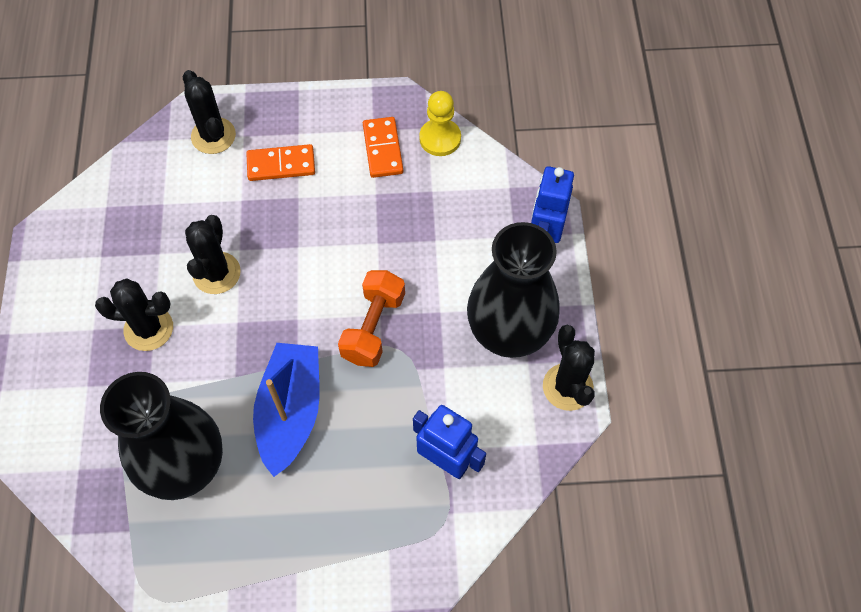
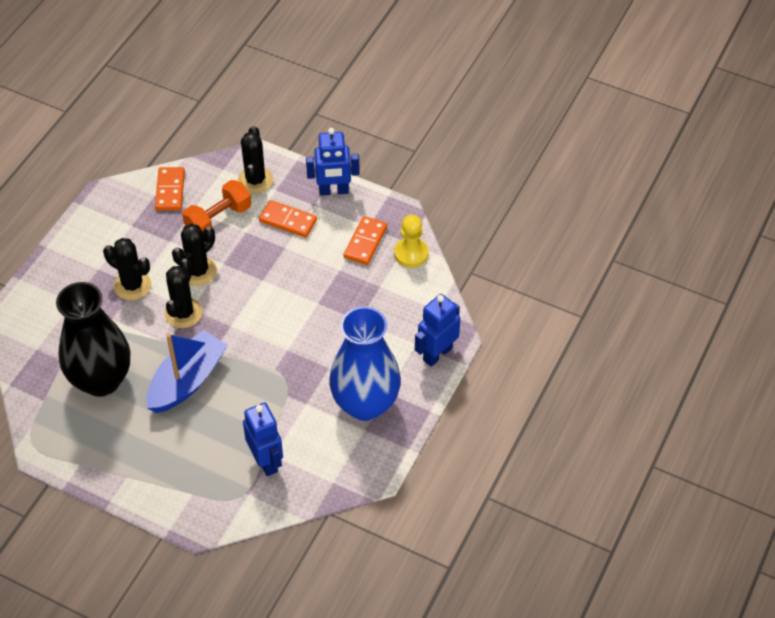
camera: 30 degrees right, 10 degrees down
(120, 193) = (170, 190): none -> orange domino
(309, 108) = (333, 191): none -> blue robot
(373, 327) = (277, 355): orange dumbbell -> orange dumbbell (218, 219)
(508, 333) = (365, 404): black vase -> blue vase
(567, 387) = (381, 457): black cactus -> black cactus (183, 313)

